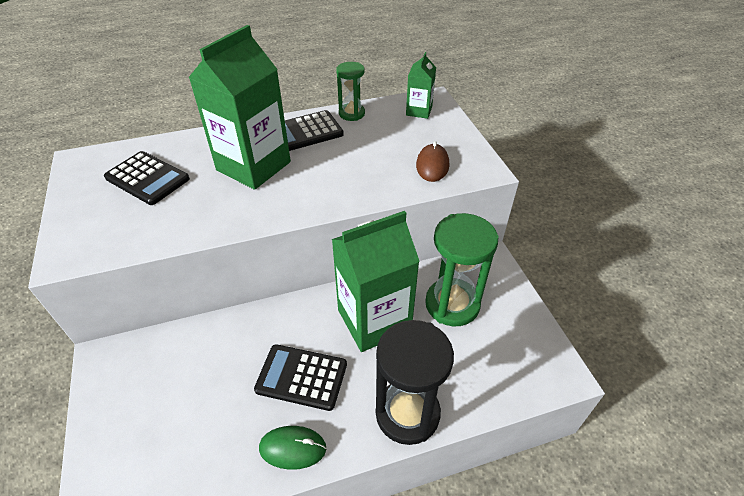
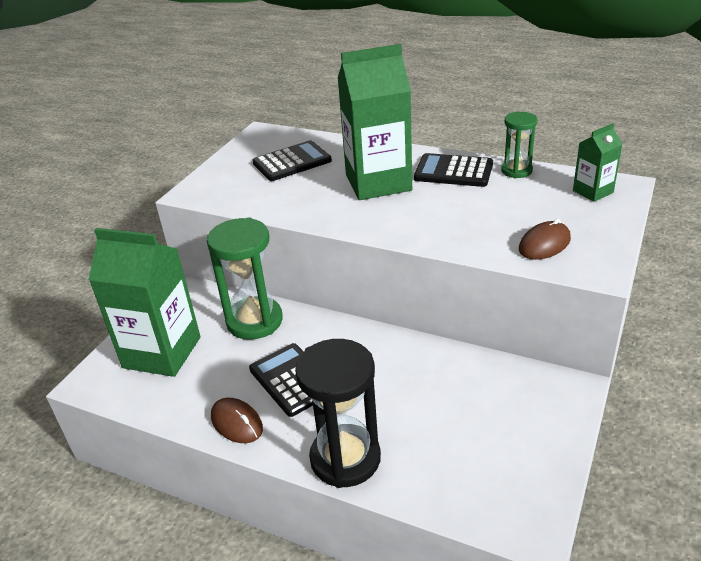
camera: 45 degrees right, 10 degrees down
(147, 178) = (292, 162): black calculator -> black calculator turned 105 degrees counterclockwise
(293, 448) = (237, 423): green mouse -> brown mouse
(374, 320) = (394, 373): green carton -> green carton (162, 352)
(452, 304) = (484, 402): green hourglass -> green hourglass (254, 321)

